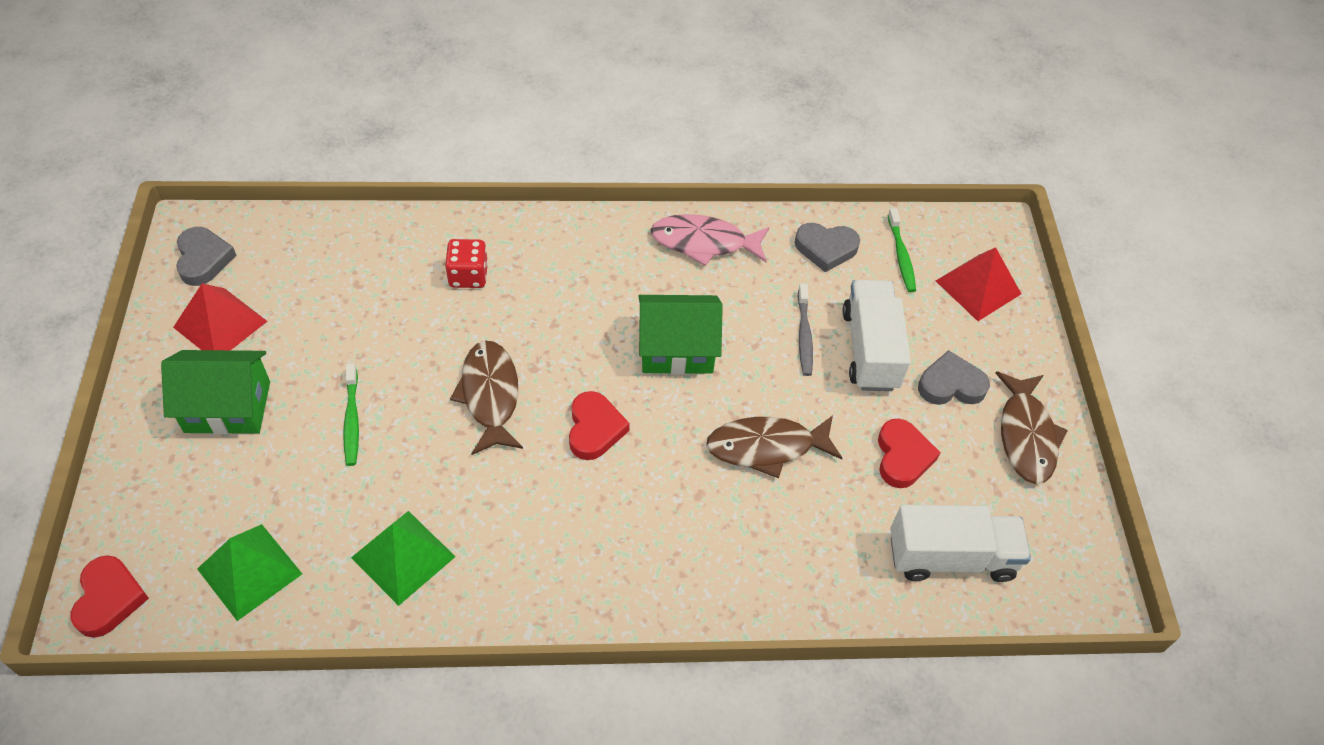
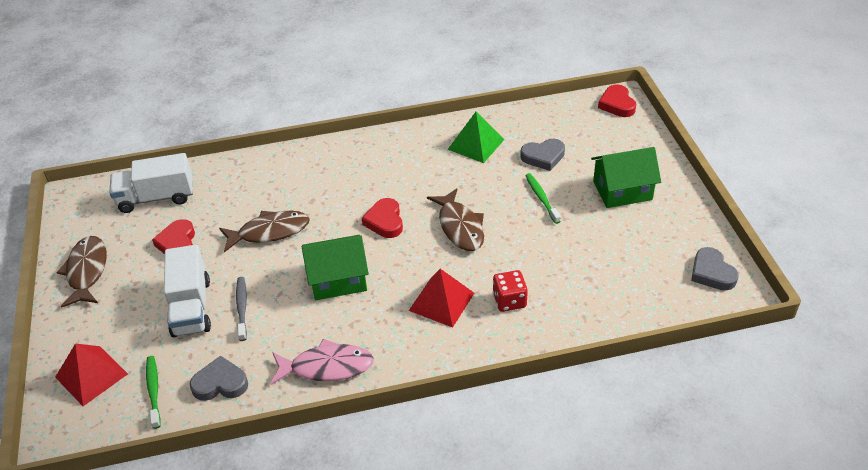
camera: 175 degrees right, 10 degrees down
(220, 324) = (664, 234): red pyramid -> red pyramid (441, 301)
(249, 571) = (554, 125): green pyramid -> none
(951, 384) = (133, 294): grey heart -> grey heart (543, 157)

